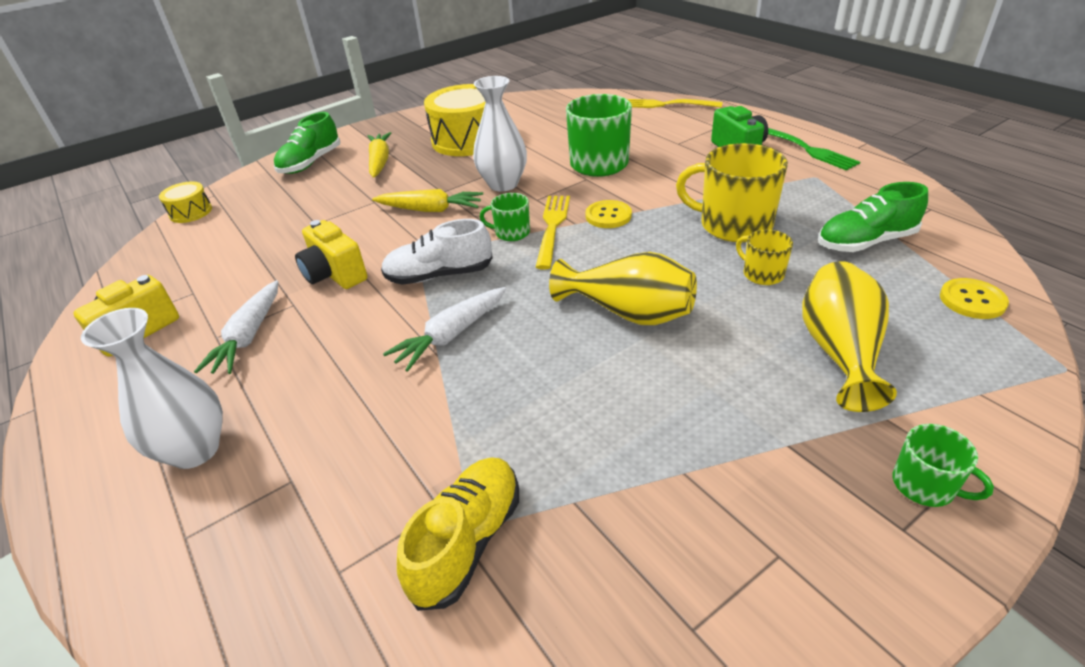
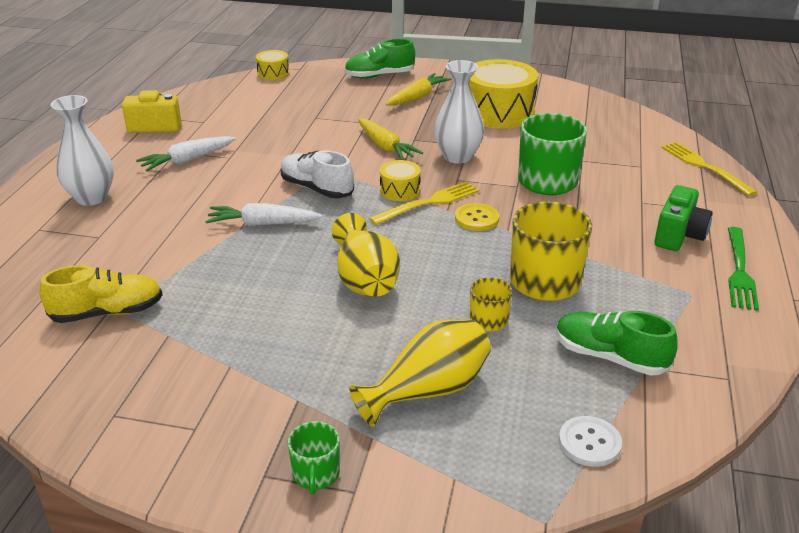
camera: 45 degrees right, 5 degrees down
(334, 275) = (272, 154): yellow camera -> none
(511, 233) = (400, 190): green mug -> yellow drum
(972, 300) = (589, 443): yellow button -> white button

